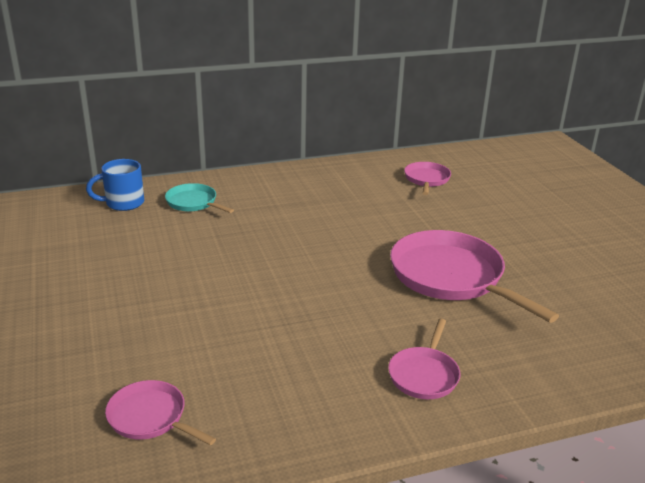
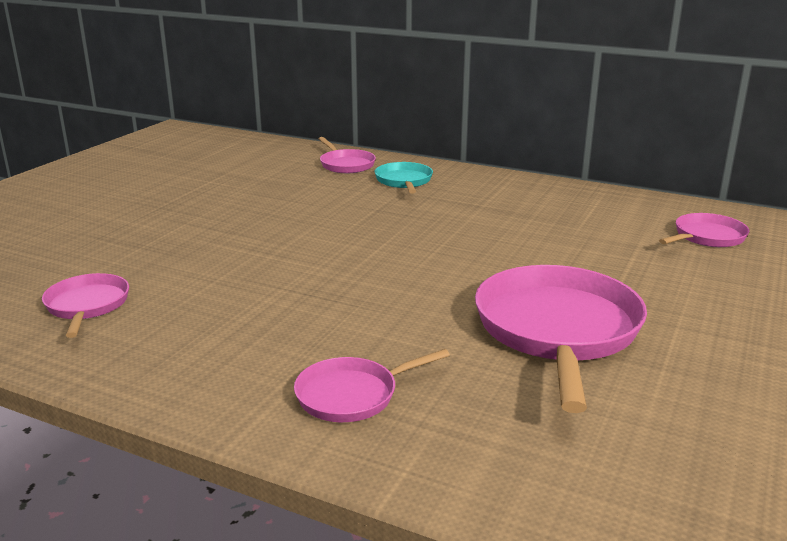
camera: 45 degrees right, 5 degrees down
(123, 203) = (346, 164): blue mug -> pink pan

